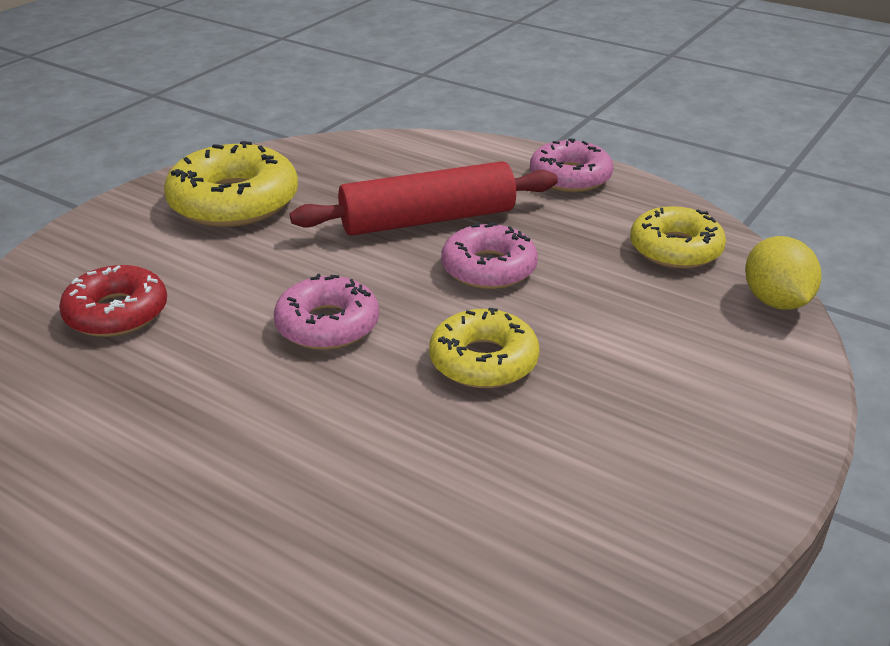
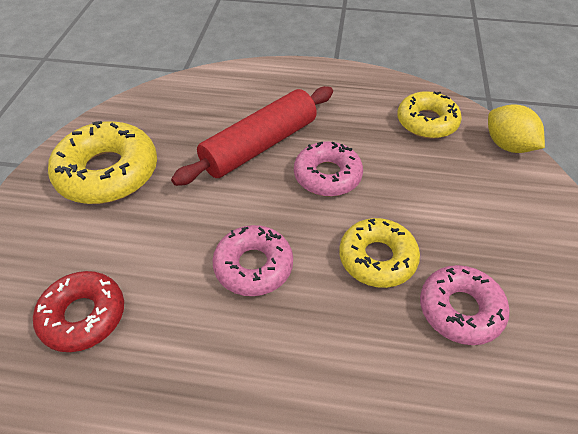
camera: 25 degrees left, 15 degrees up
(570, 177) = (326, 81): pink donut -> pink donut (460, 310)

